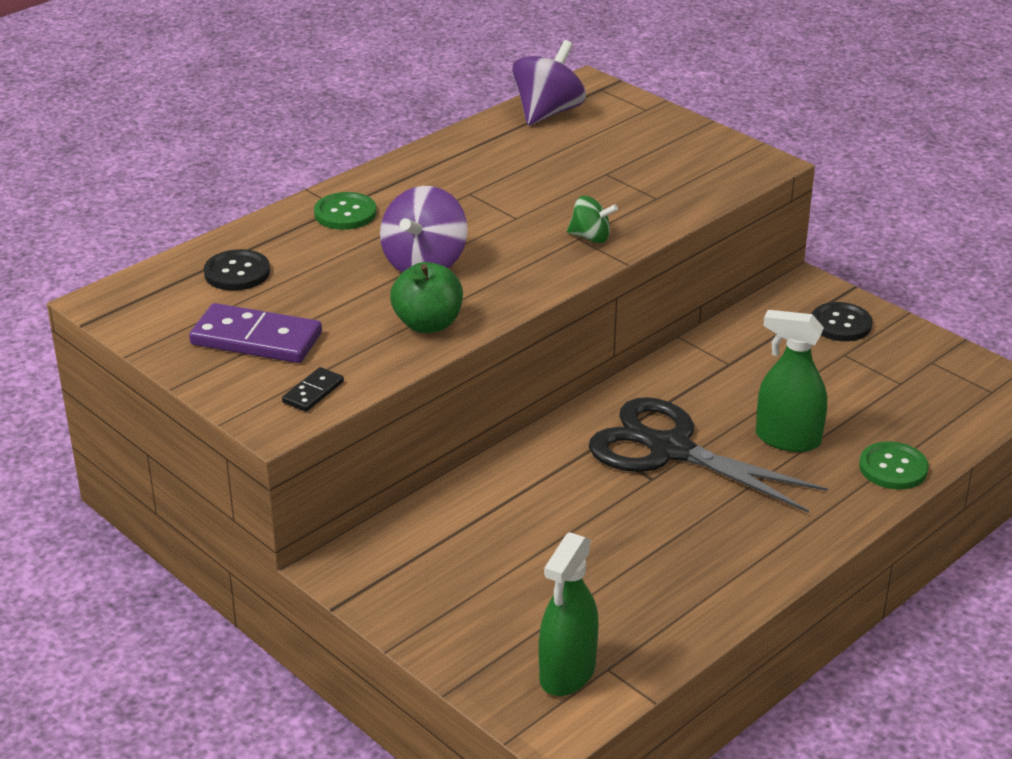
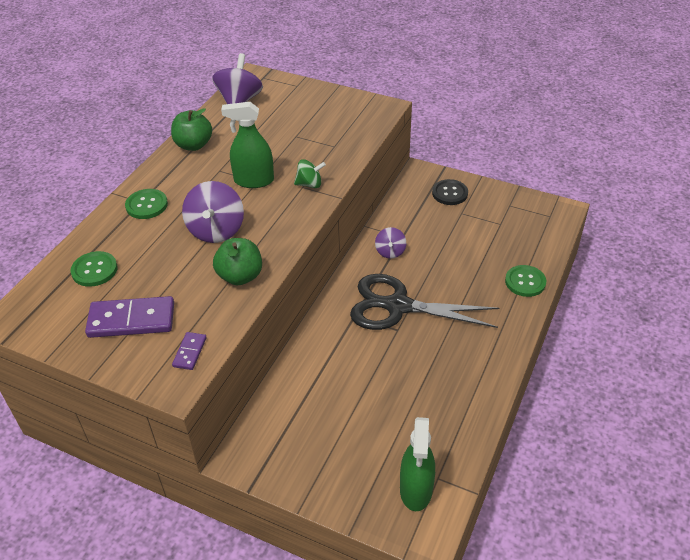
camera: 20 degrees left, 10 degrees up
(237, 272) = (94, 270): black button -> green button
(313, 392) = (190, 352): black domino -> purple domino
(450, 155) = (193, 145): none -> green apple
(698, 378) = (390, 252): none -> purple spinning top
(787, 439) = (459, 279): green spray bottle -> green spray bottle (254, 181)

